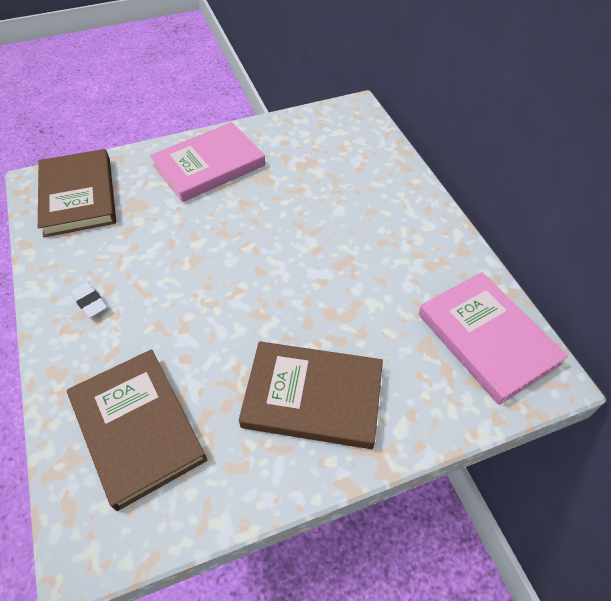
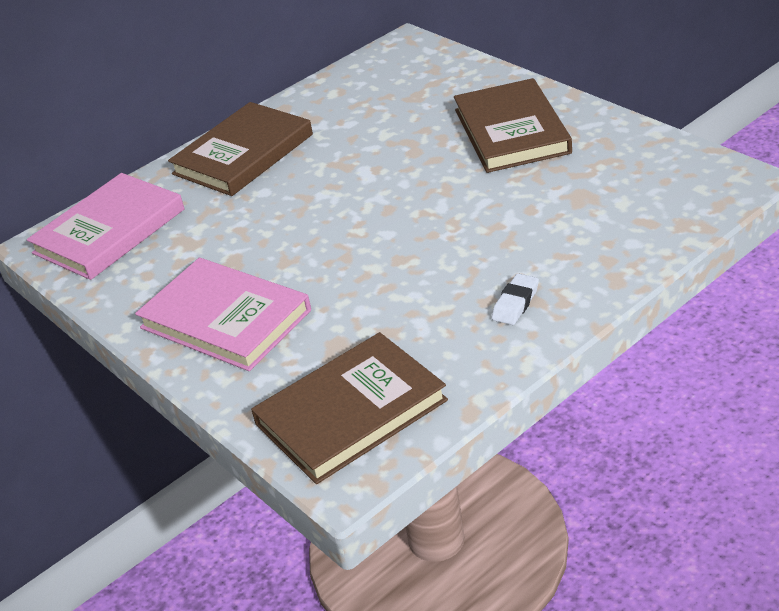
camera: 105 degrees left, 15 degrees down
(137, 428) = (622, 203): brown book -> brown book (243, 154)
(487, 338) = (385, 74): pink book -> pink book (109, 231)

